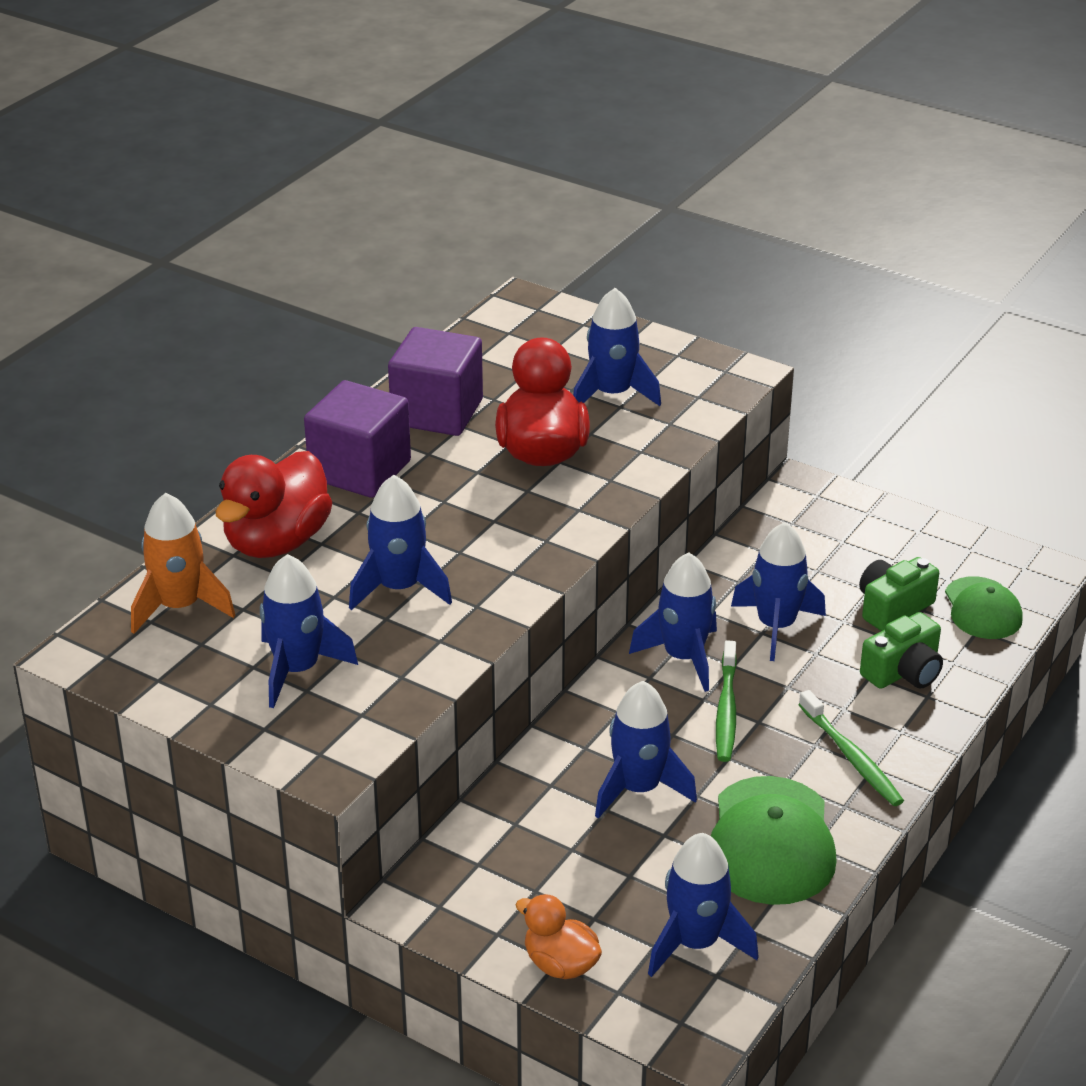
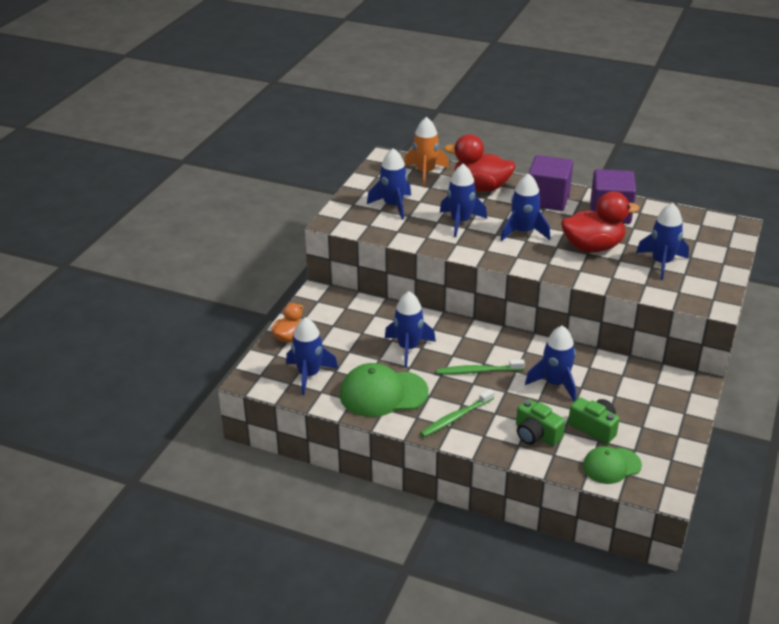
camera: 80 degrees right, 0 degrees up
(683, 657) = (514, 353): blue rocket -> blue rocket (523, 232)

